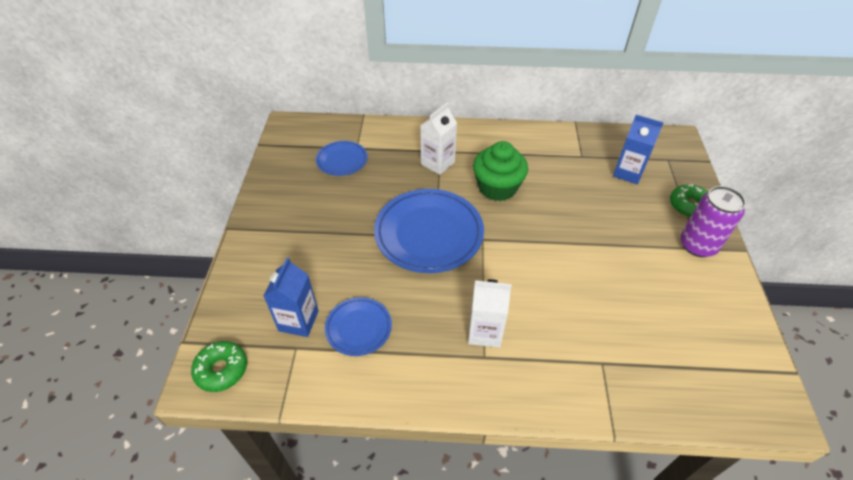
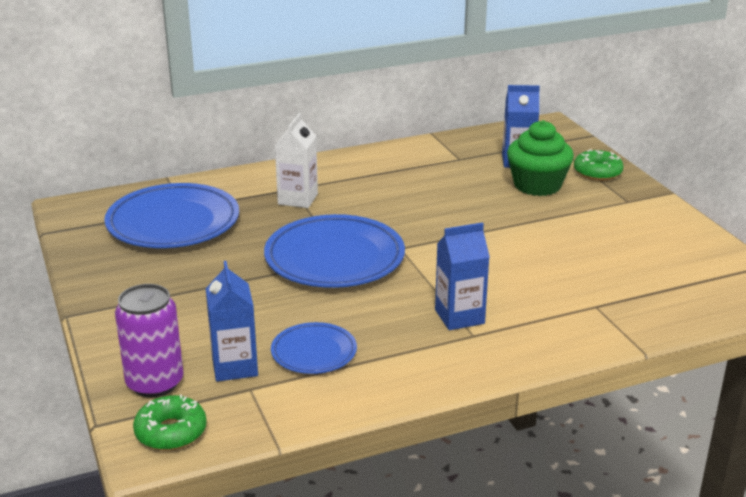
camera: 25 degrees left, 20 degrees down
(342, 160) = (173, 223): blue plate -> blue plate, size x1.88
(485, 332) = (459, 317): white carton -> blue carton
(497, 187) = (384, 203): green cupcake -> green cupcake (537, 185)
(697, 245) = (625, 199): purple can -> purple can (155, 383)

